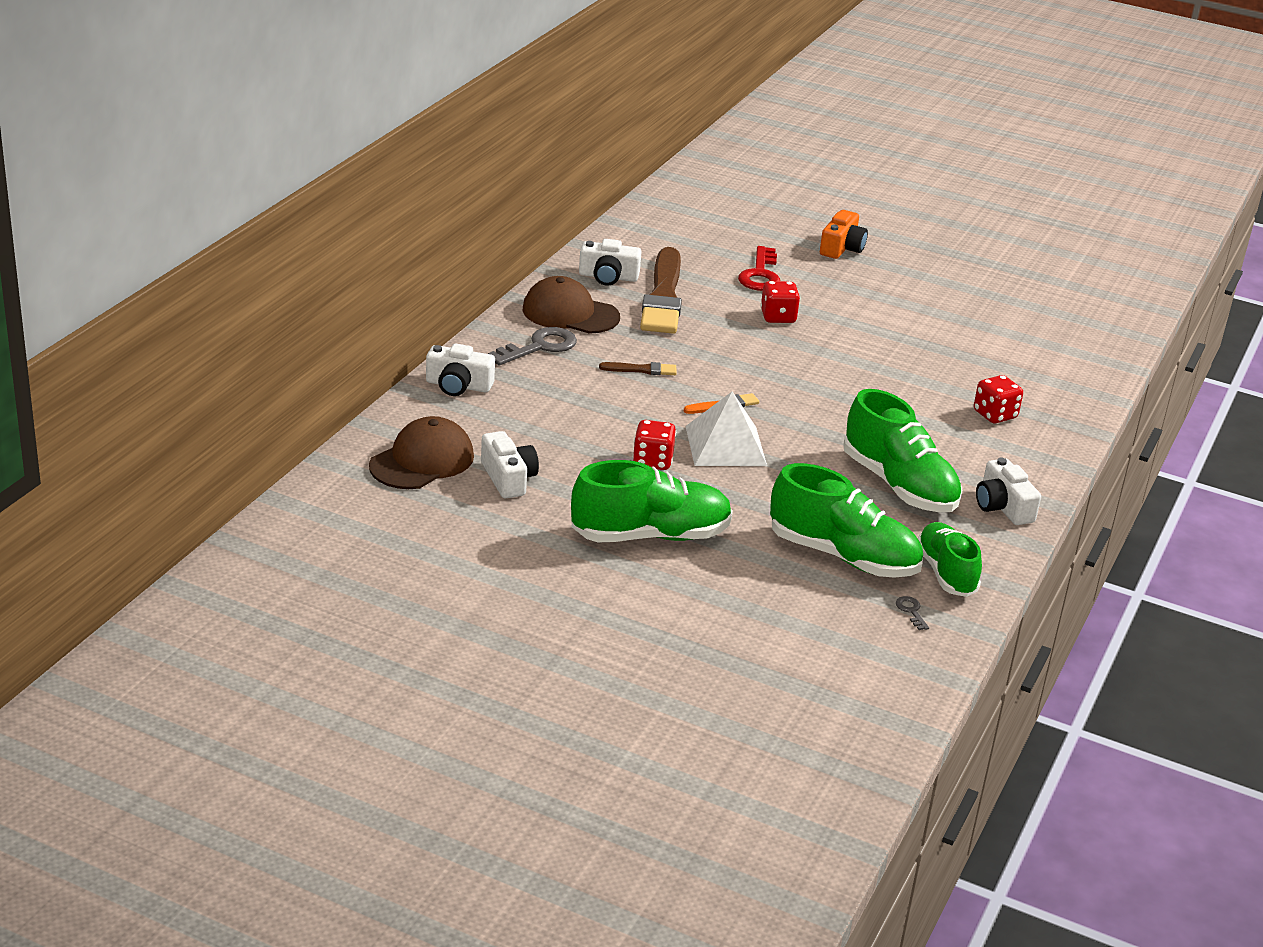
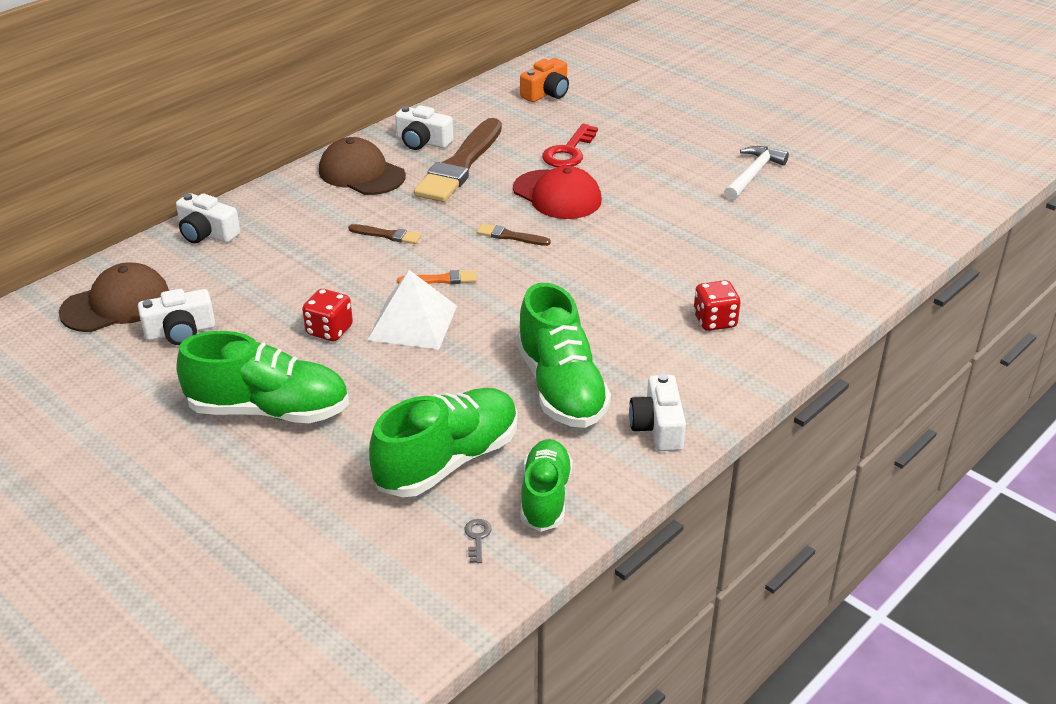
camera: 20 degrees right, 5 degrees up
(508, 478) = (180, 331): white camera -> white camera turned 75 degrees clockwise
(539, 347) = (309, 203): grey key -> none
(761, 359) = (511, 236): none -> brown brush
(778, 317) = (557, 195): red dice -> red cap
(841, 248) = (667, 132): orange camera -> orange camera (546, 93)
(843, 556) = (447, 461): green shoe -> green shoe turned 90 degrees counterclockwise
(947, 281) = (753, 174): none -> white hammer

